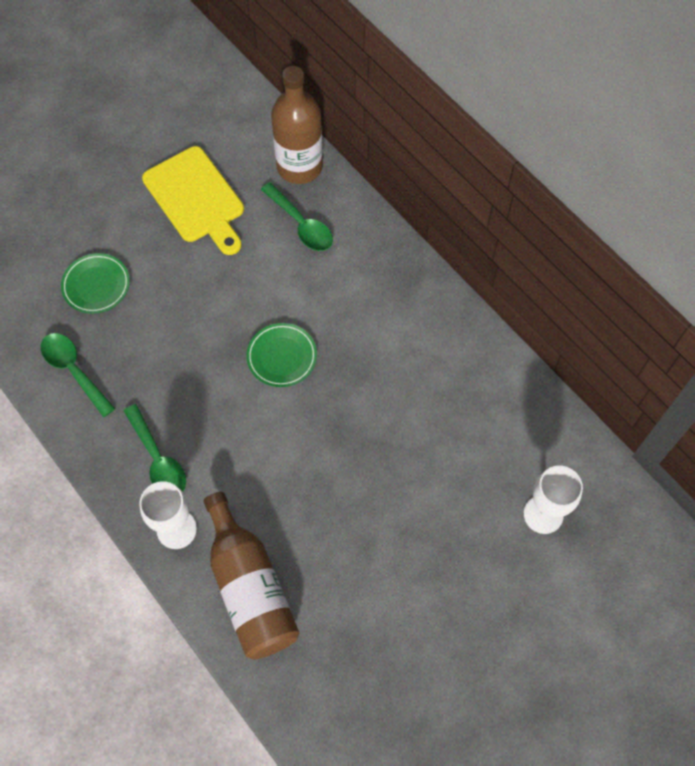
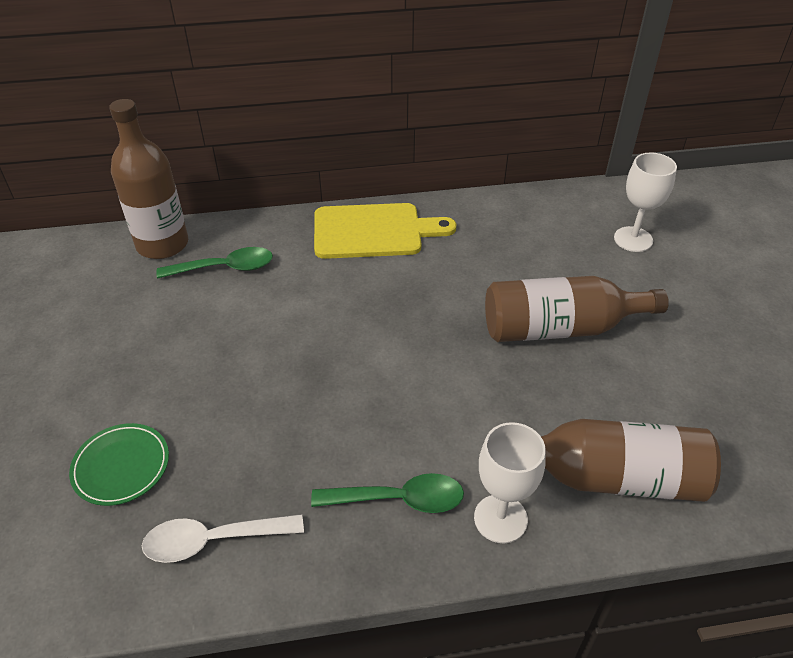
camera: 60 degrees left, 20 degrees down
(74, 370) = (213, 540): green spoon -> white spoon
(196, 198) = (111, 331): yellow cutting board -> yellow cutting board (374, 231)
(282, 356) = (355, 340): green plate -> none
(384, 496) = (560, 328): none -> brown bottle

